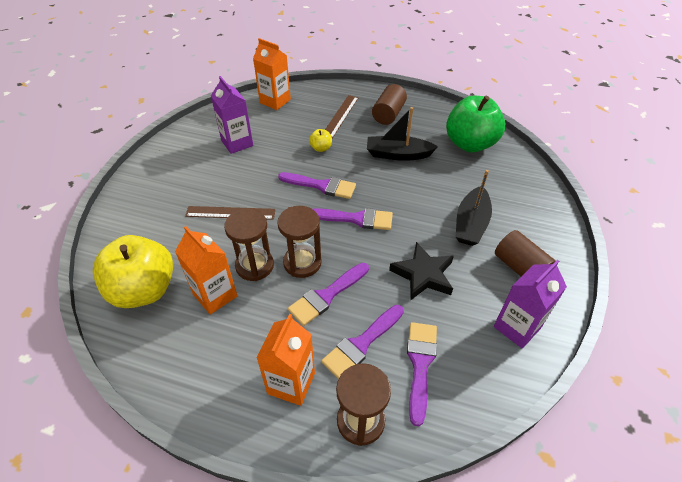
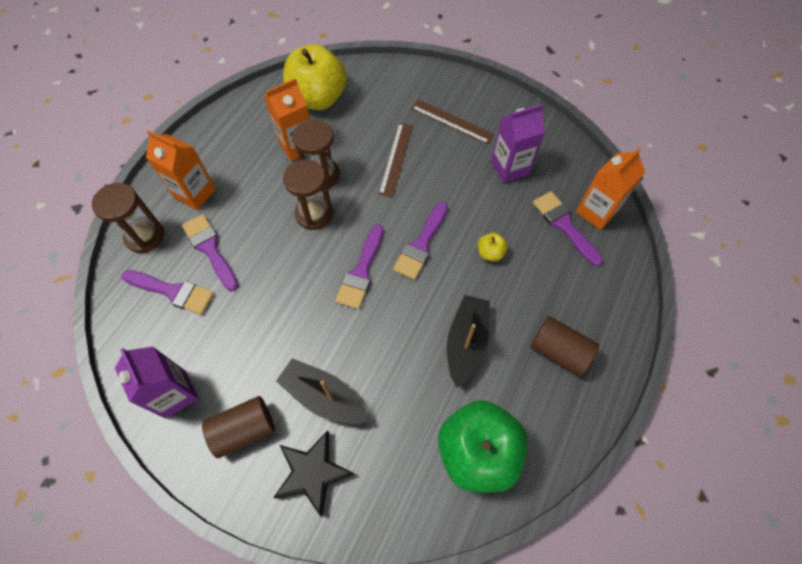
camera: 100 degrees right, 15 degrees up
(326, 295) = (269, 229): purple brush -> purple brush (564, 225)
(340, 116) = (558, 286): brown ruler -> brown ruler (452, 121)
(423, 274) = (267, 321): black star -> black star (313, 473)

